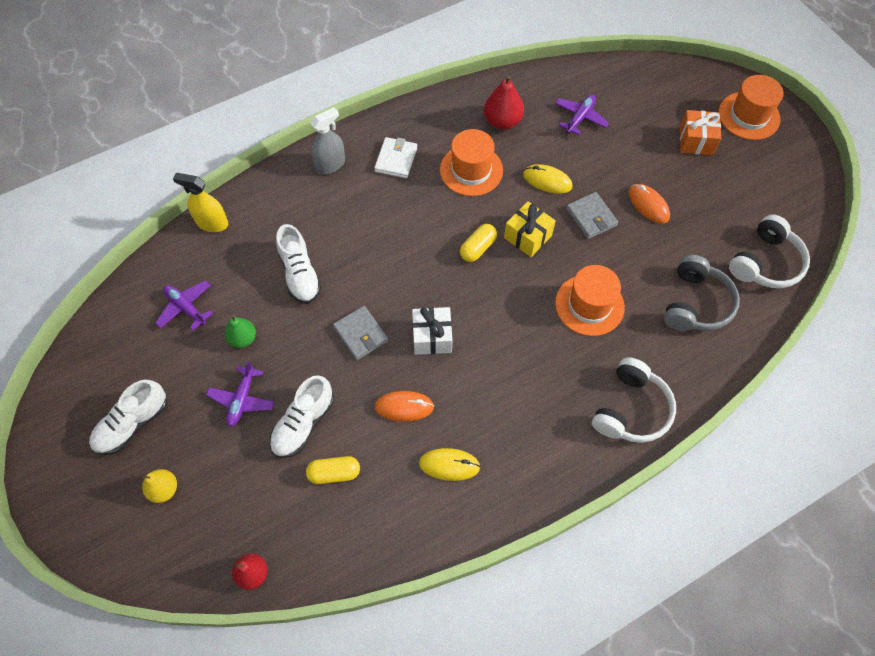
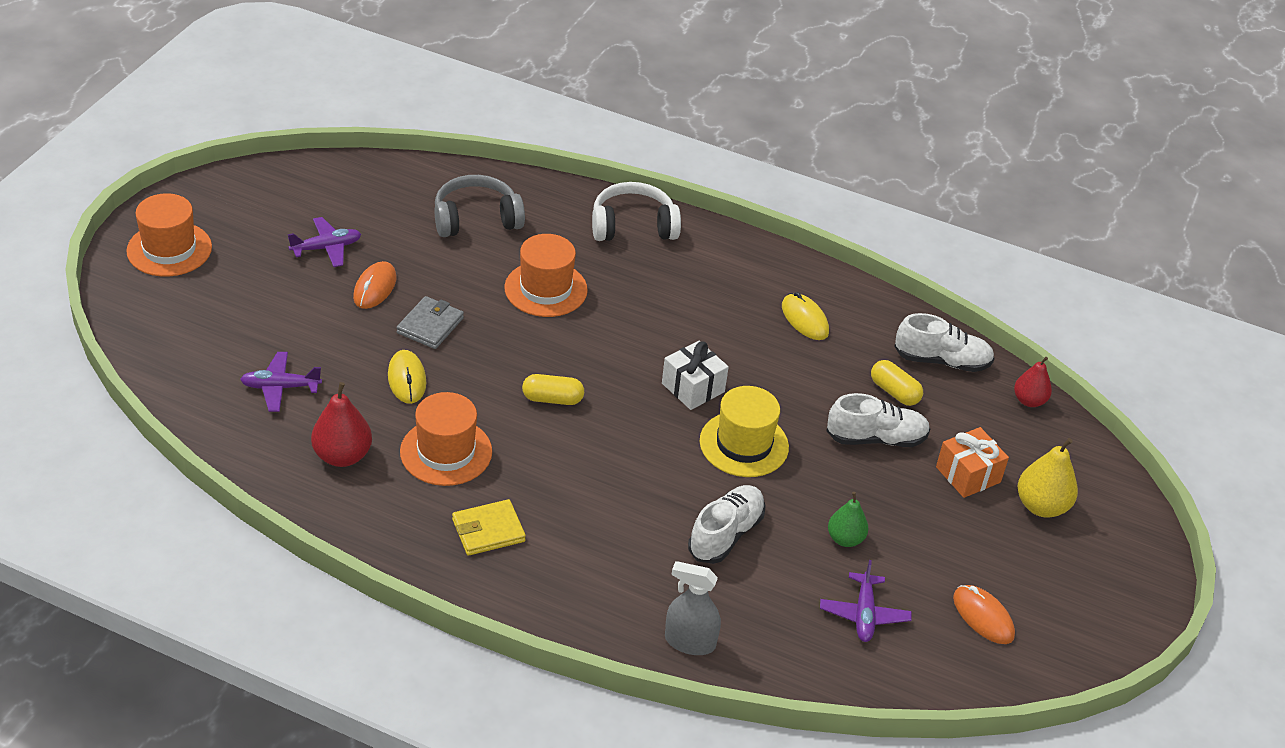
camera: 130 degrees left, 20 degrees down
(132, 424) = (1019, 573): white shoe -> white shoe (942, 361)
(164, 489) = (1041, 506): yellow pear -> yellow pear, size x1.50
(212, 223) = (741, 663): yellow spray bottle -> none
(242, 399) = (904, 499): purple plane -> purple plane (326, 248)
(330, 164) = (551, 593): grey spray bottle -> grey spray bottle (690, 642)
(361, 334) = (744, 444): grey wallet -> yellow hat
(396, 159) = (488, 530): white wallet -> yellow wallet
(404, 407) = (784, 374): orange mouse -> orange mouse (983, 617)
(527, 236) = (501, 365): yellow gift -> none
(696, 141) = (244, 279): orange gift -> orange gift (968, 475)
(765, 262) = (382, 187): white headphones -> none

